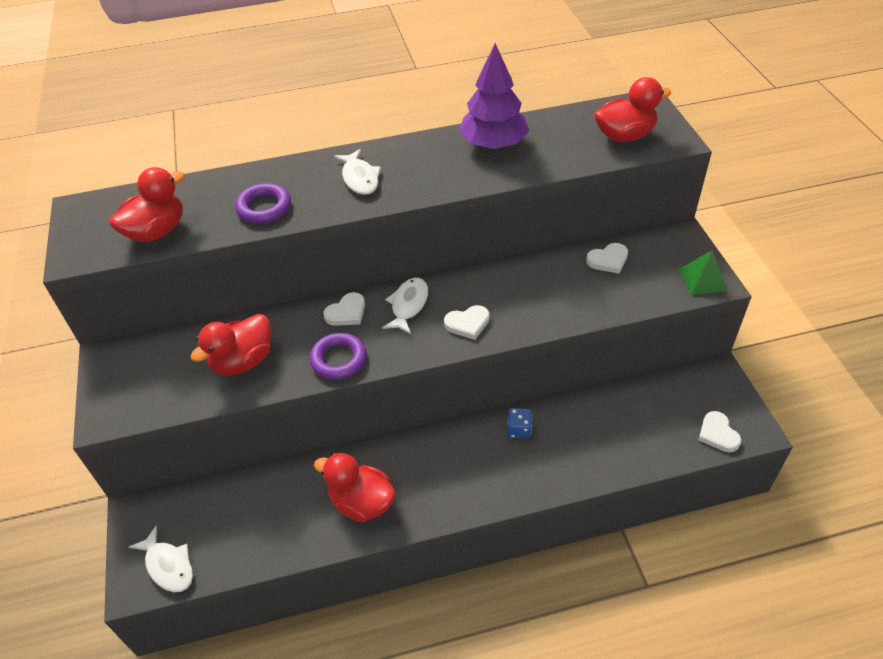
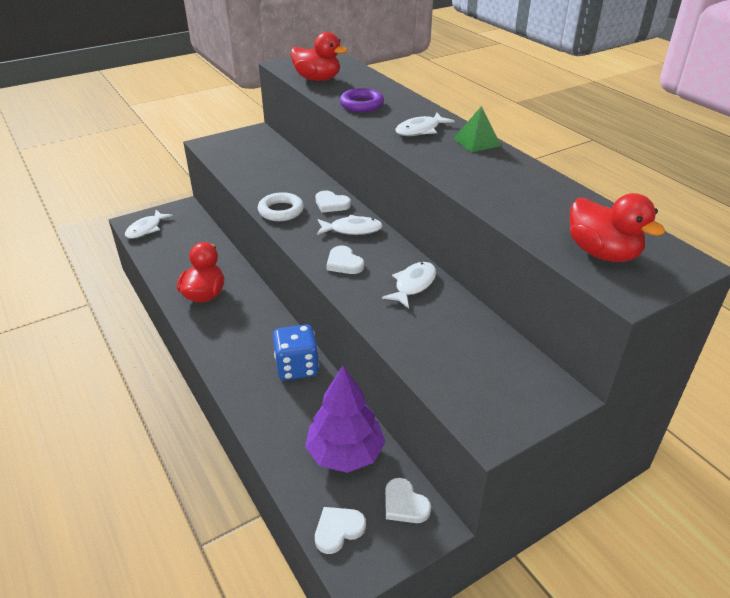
camera: 70 degrees right, 10 degrees down
(242, 361) = (267, 175): red duck -> none
(339, 359) = (281, 211): purple ring -> white ring
(493, 144) = (517, 179): purple tree -> purple tree (345, 453)
(519, 430) = (297, 367): blue dice -> blue dice, size x1.83
(522, 281) = (413, 285): none -> white fish
(608, 260) = (477, 338): white heart -> white heart (404, 504)
(703, 279) = (490, 420): green pyramid -> green pyramid (477, 142)

